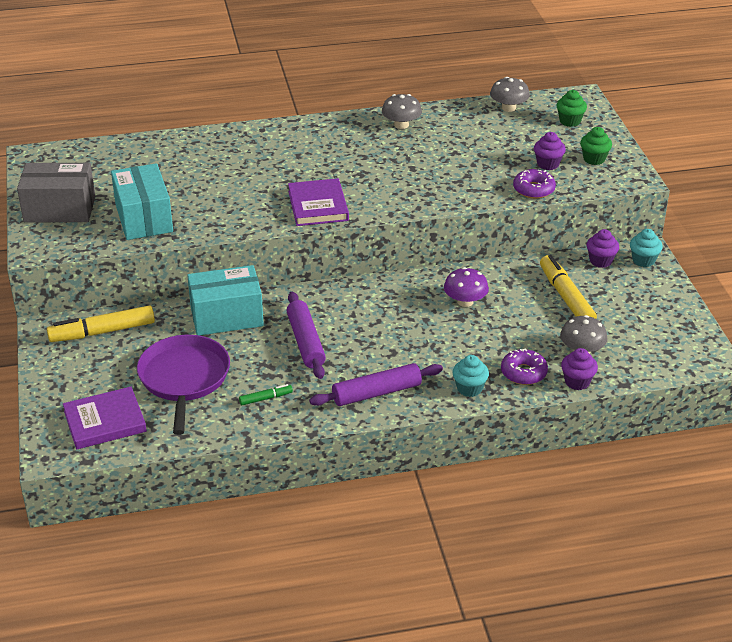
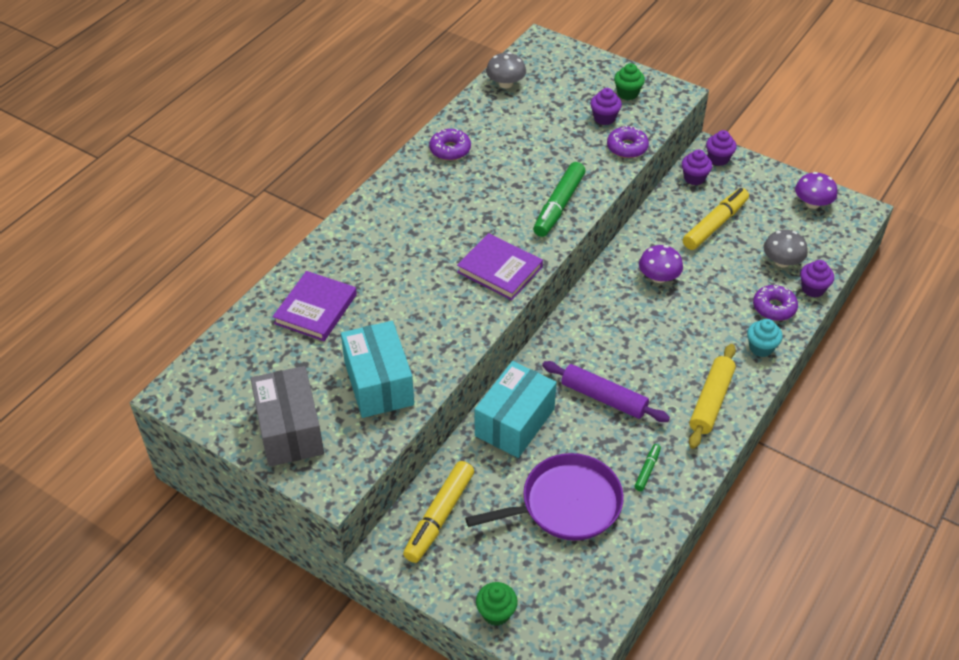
camera: 45 degrees left, 10 degrees up
(59, 209) = (290, 430): grey box -> grey box turned 60 degrees counterclockwise
(105, 421) = (564, 594): purple book -> purple book (315, 309)
(144, 218) = (379, 383): turquoise box -> turquoise box turned 45 degrees clockwise
(184, 379) = (565, 504): purple pan -> purple pan turned 120 degrees clockwise
(376, 393) = (711, 401): purple rolling pin -> yellow rolling pin
(401, 125) = (450, 150): grey mushroom -> purple donut
(421, 195) = (559, 206): none -> green marker
(566, 297) = (714, 225): yellow marker -> yellow marker turned 105 degrees clockwise
(570, 121) = (565, 69): green cupcake -> green cupcake (496, 613)
(643, 260) = (718, 159): turquoise cupcake -> purple cupcake
(676, 332) = (812, 203): none -> purple mushroom

